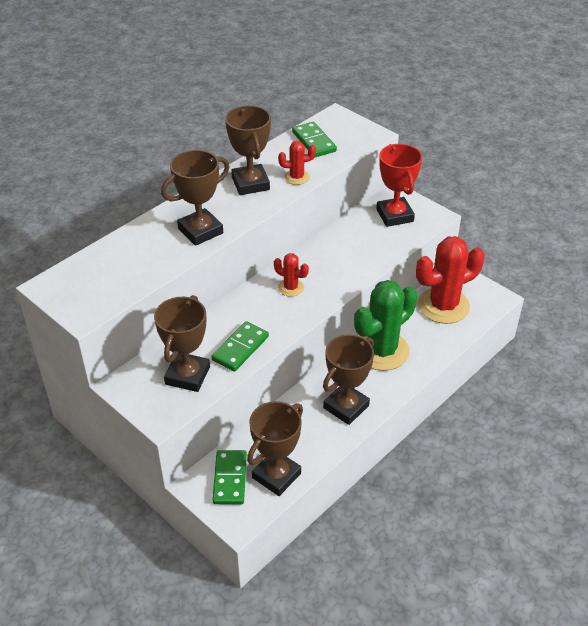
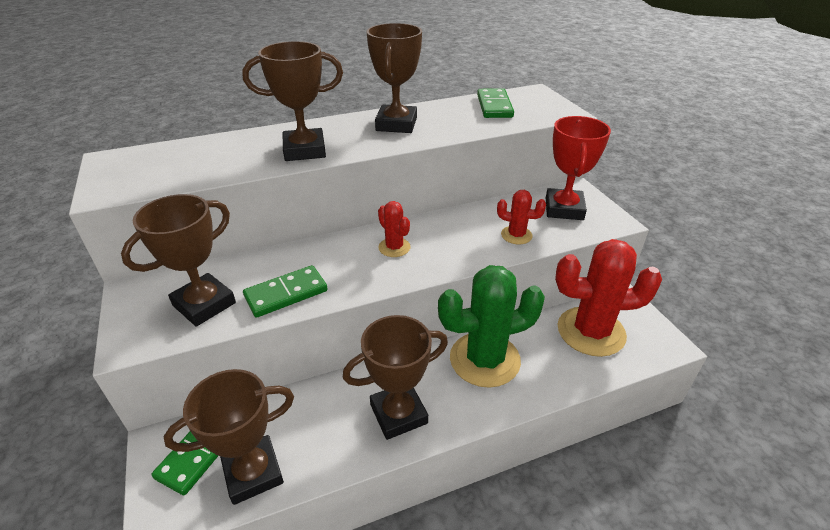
camera: 25 degrees right, 5 degrees down
(297, 177) = (450, 129): red cactus -> red cactus (516, 235)

